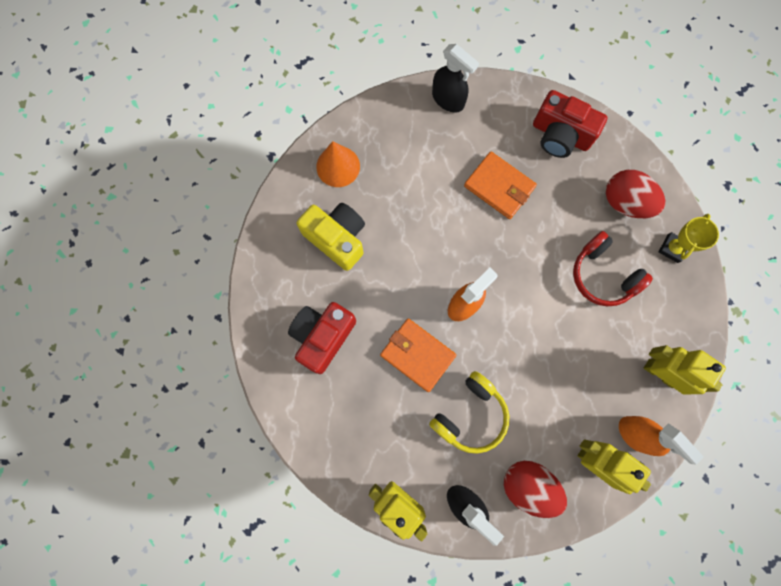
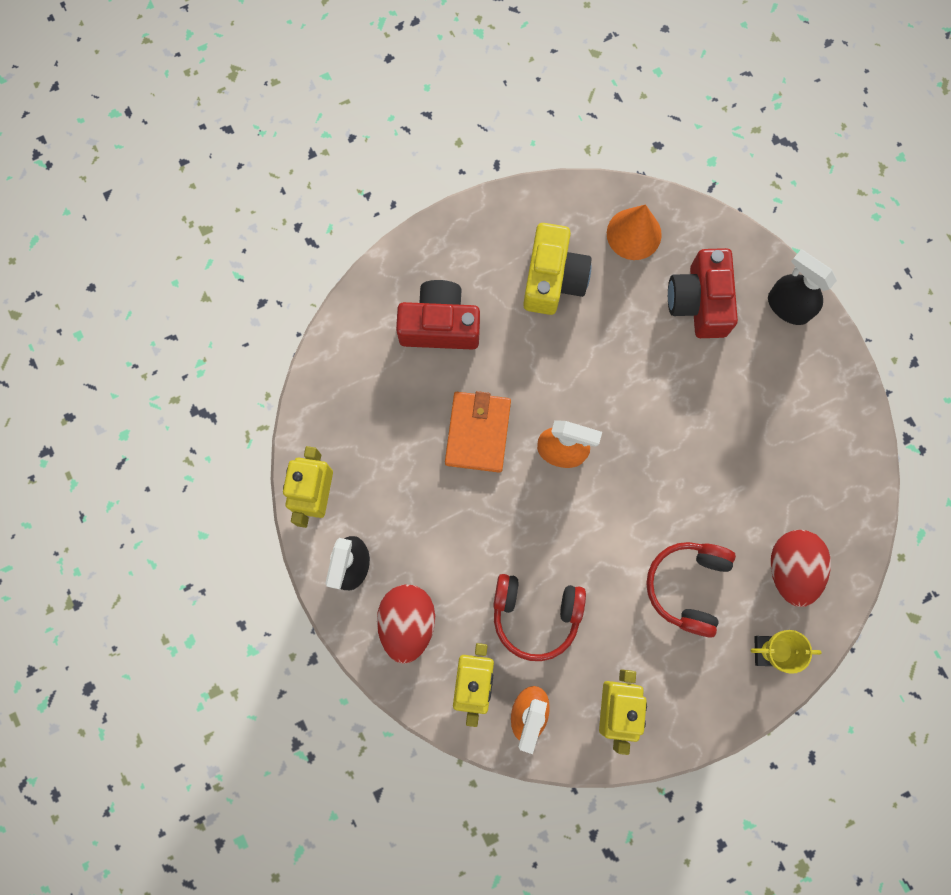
camera: 60 degrees right, 0 degrees up
(448, 100) = (787, 306): black spray bottle -> black spray bottle turned 120 degrees clockwise
(470, 415) = (446, 522): yellow headphones -> none
(499, 187) = (719, 418): orange wallet -> none
(560, 135) = (826, 453): red camera -> red camera (699, 302)
(570, 389) = (535, 615): none -> red headphones

